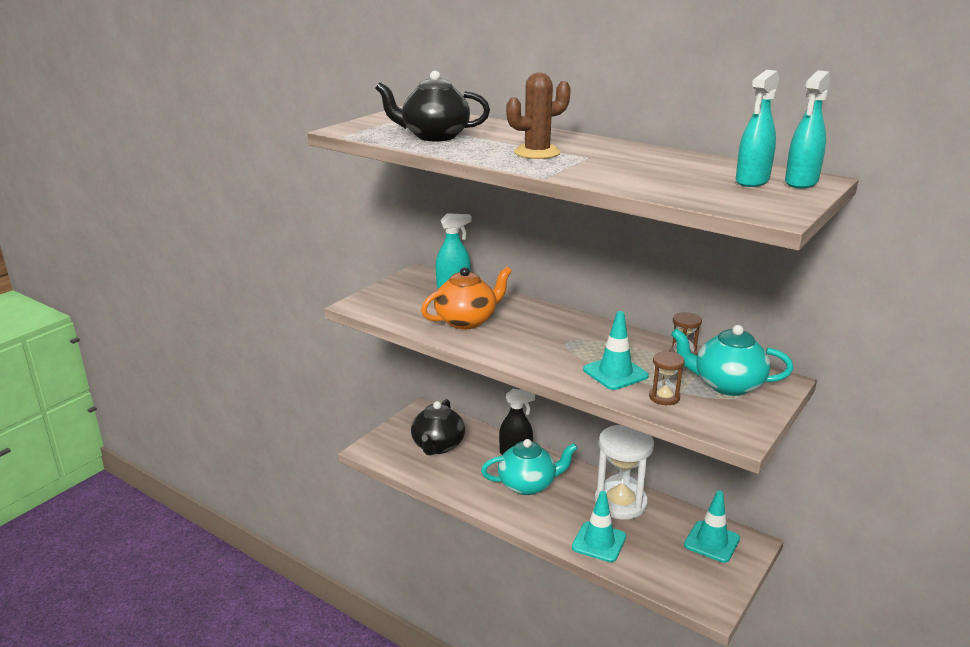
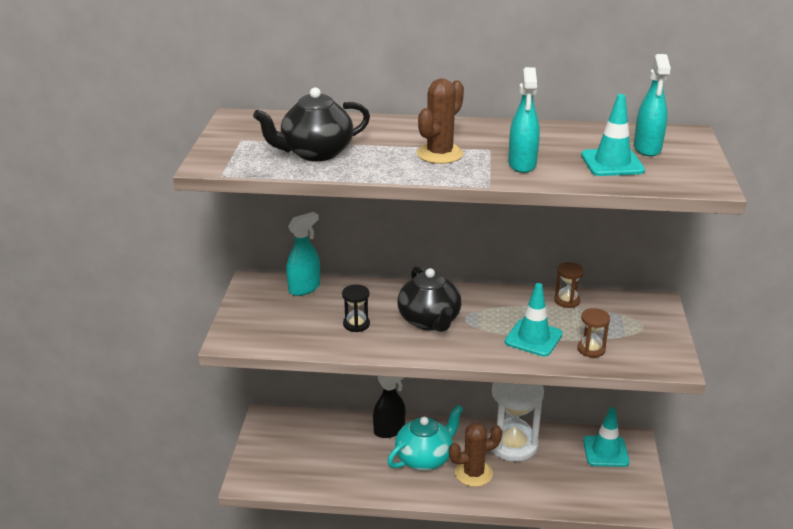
camera: 30 degrees left, 5 degrees up
(438, 446) = (312, 451): black teapot -> black teapot (429, 321)
(467, 321) = (356, 324): orange teapot -> black hourglass
(562, 512) = (473, 473): none -> brown cactus
(599, 542) = (523, 489): turquoise traffic cone -> turquoise traffic cone (612, 163)
(726, 385) = (624, 320): turquoise teapot -> none
(801, 182) = (681, 141): turquoise spray bottle -> turquoise spray bottle (522, 164)

